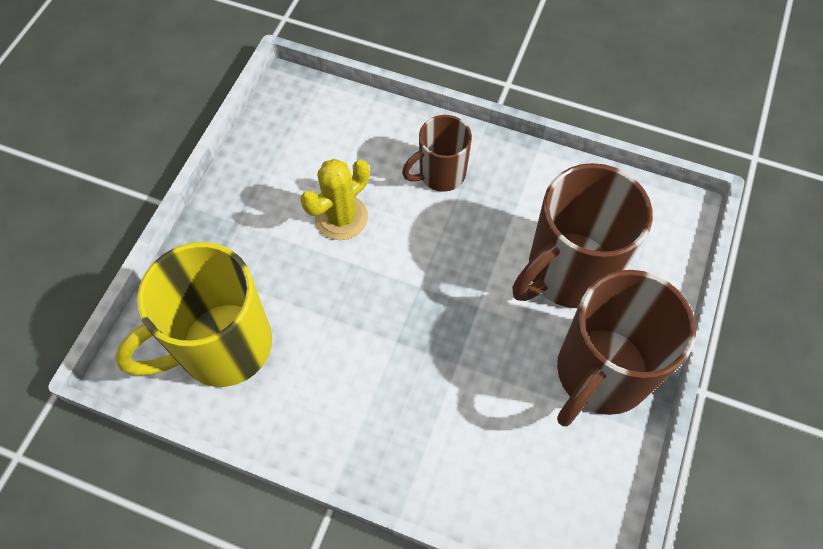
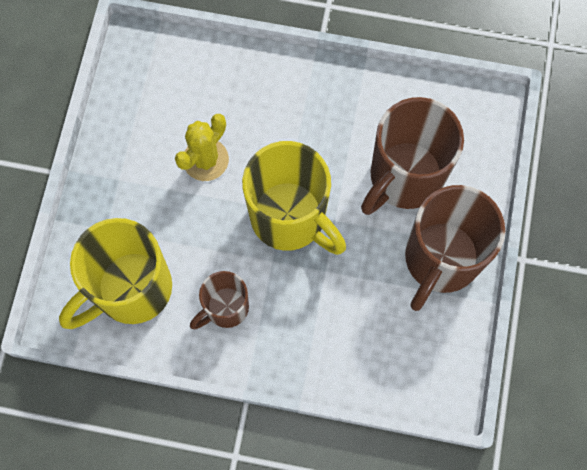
camera: 10 degrees left, 10 degrees up
(425, 296) = (290, 218): none -> yellow mug
(440, 174) = (283, 105): brown mug -> brown mug (225, 308)

